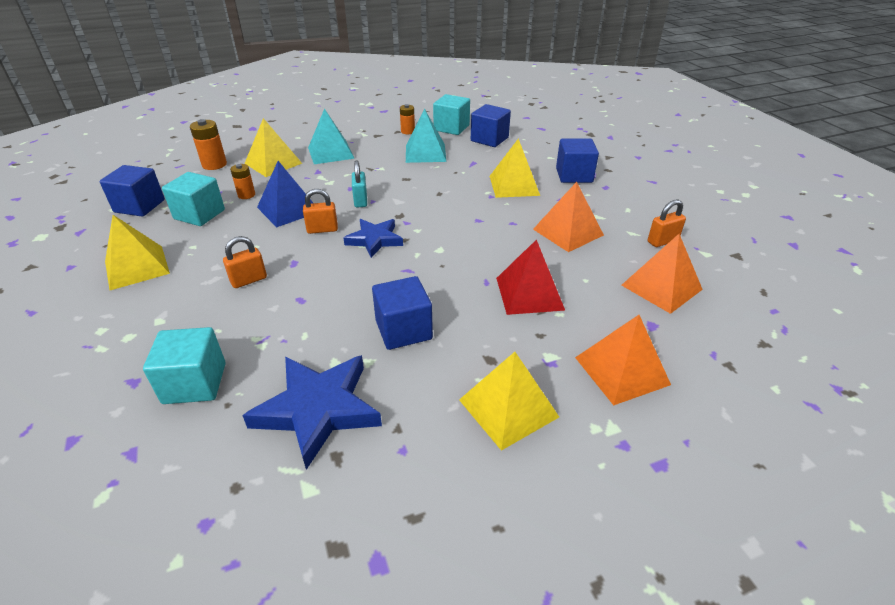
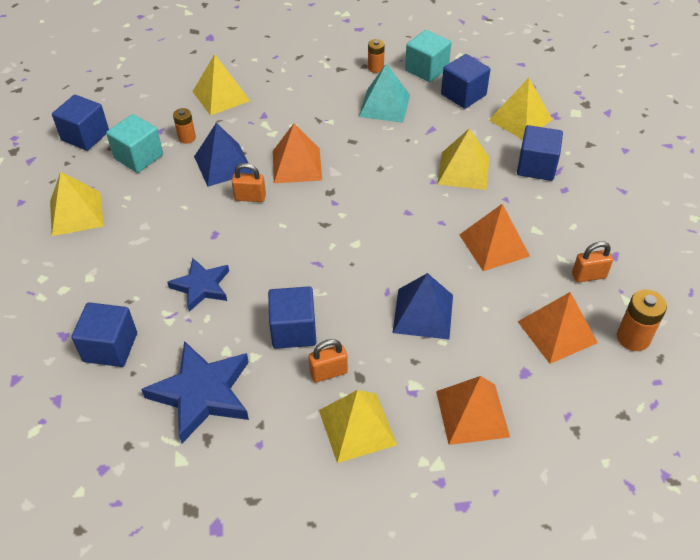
camera: 15 degrees right, 10 degrees up
(195, 383) = (110, 347): turquoise cube -> blue cube
(214, 164) = (162, 89): orange battery -> orange battery (633, 338)
(249, 280) = (171, 247): orange padlock -> orange padlock (328, 372)
(330, 153) = (283, 89): turquoise pyramid -> none
(360, 201) = (296, 165): turquoise padlock -> orange pyramid
(375, 240) = (296, 220): blue star -> blue star (201, 286)
(529, 293) = (423, 313): red pyramid -> blue pyramid
(544, 149) = (520, 120): none -> yellow pyramid

